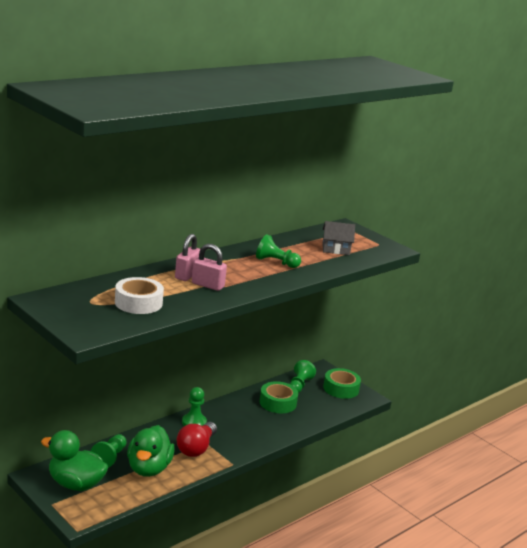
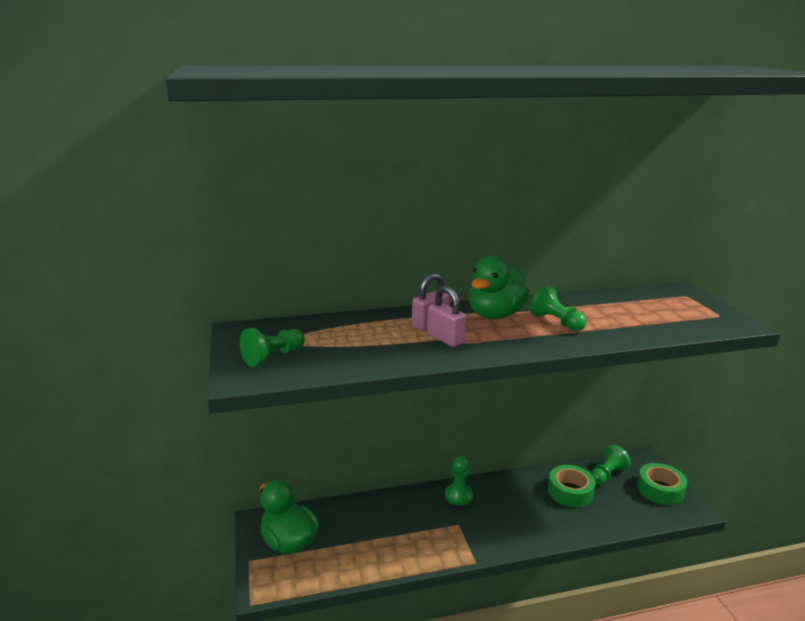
camera: 30 degrees right, 0 degrees up
(110, 457) = (344, 518): green pawn -> green pawn (273, 357)
(138, 303) = (342, 348): white tape -> none
(149, 468) = (376, 543): green duck -> green duck (495, 315)
(196, 448) = (443, 529): red light bulb -> none
(336, 249) = (651, 315): grey house -> none

